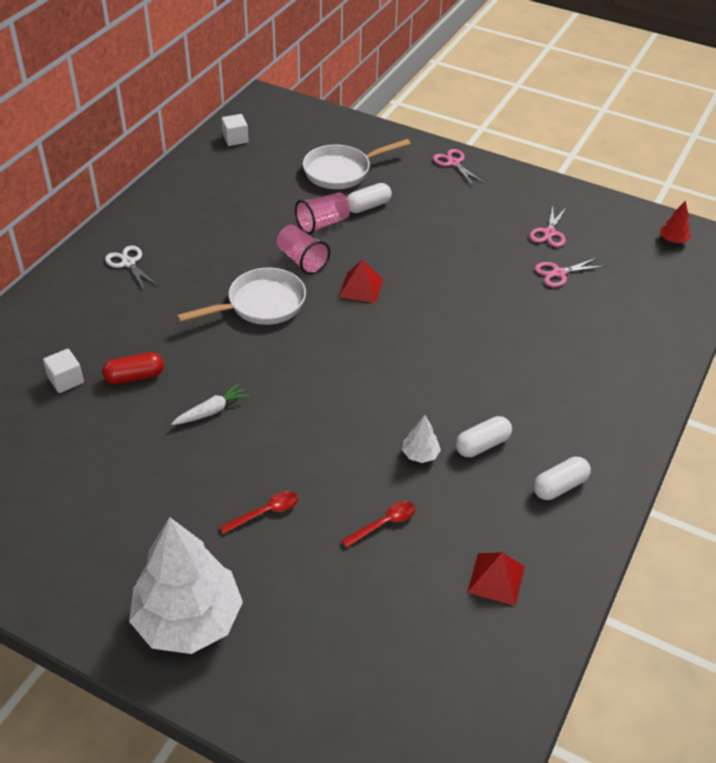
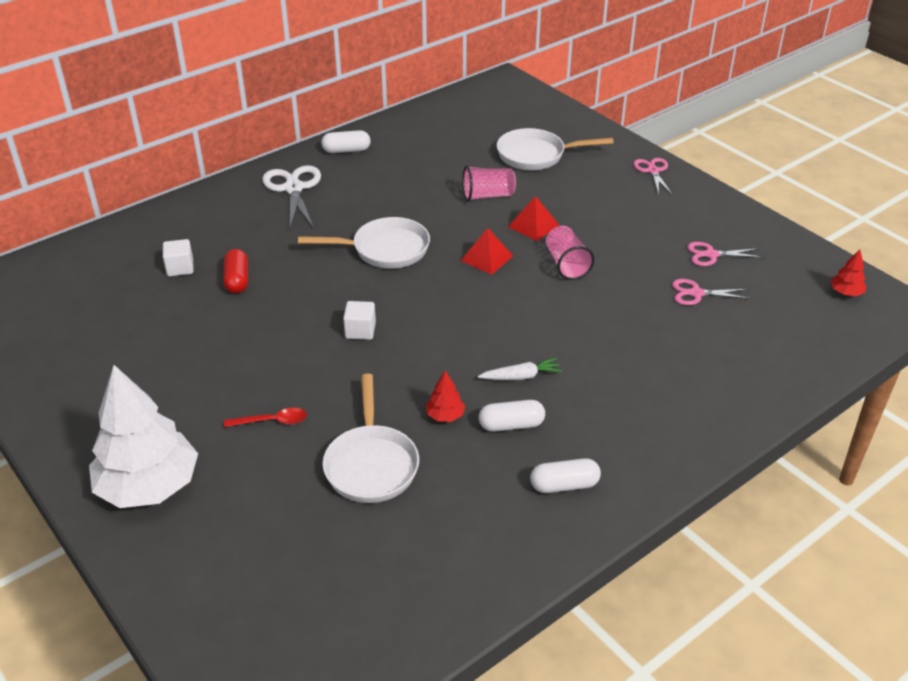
camera: 25 degrees right, 5 degrees down
(128, 263) = (293, 188): white scissors -> white scissors, size x1.65
(134, 377) = (237, 280): red capsule -> red capsule turned 75 degrees clockwise
(211, 411) = (282, 325): white carrot -> white carrot (521, 376)
(235, 139) = (455, 108): white cube -> white cube (360, 330)
(302, 260) = (447, 222): pink cup -> pink cup (566, 264)
(368, 206) = (541, 190): white capsule -> white capsule (346, 150)
(384, 523) = (371, 464): red spoon -> white pan
(420, 454) = (445, 415): white tree -> red tree
(496, 579) = (444, 546): red pyramid -> red pyramid (533, 225)
(549, 233) = (711, 255): pink scissors -> pink scissors turned 45 degrees clockwise

